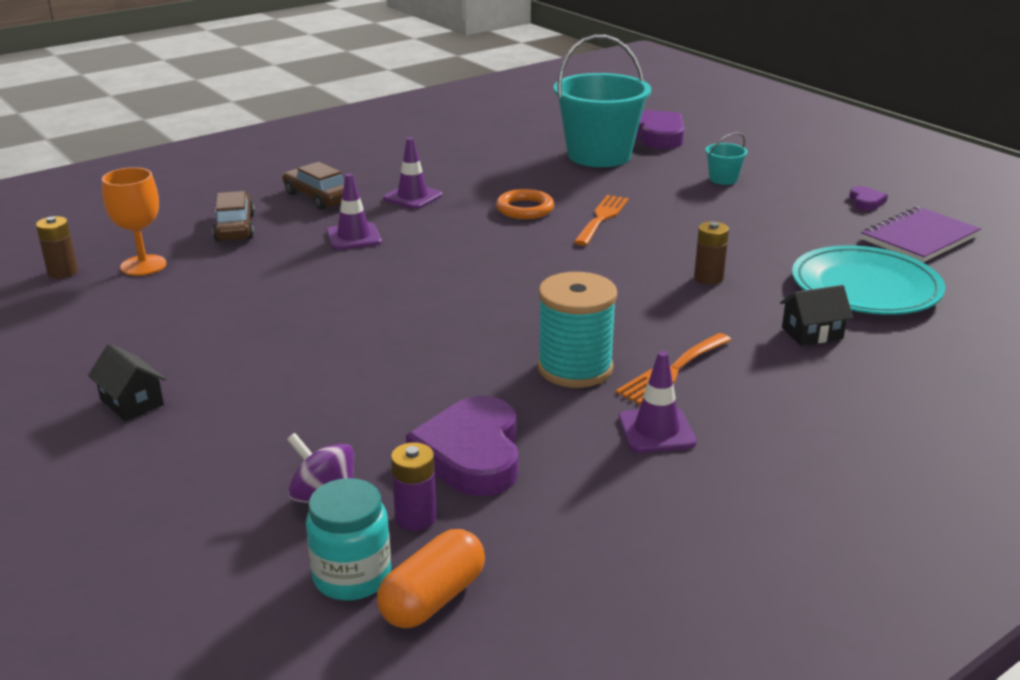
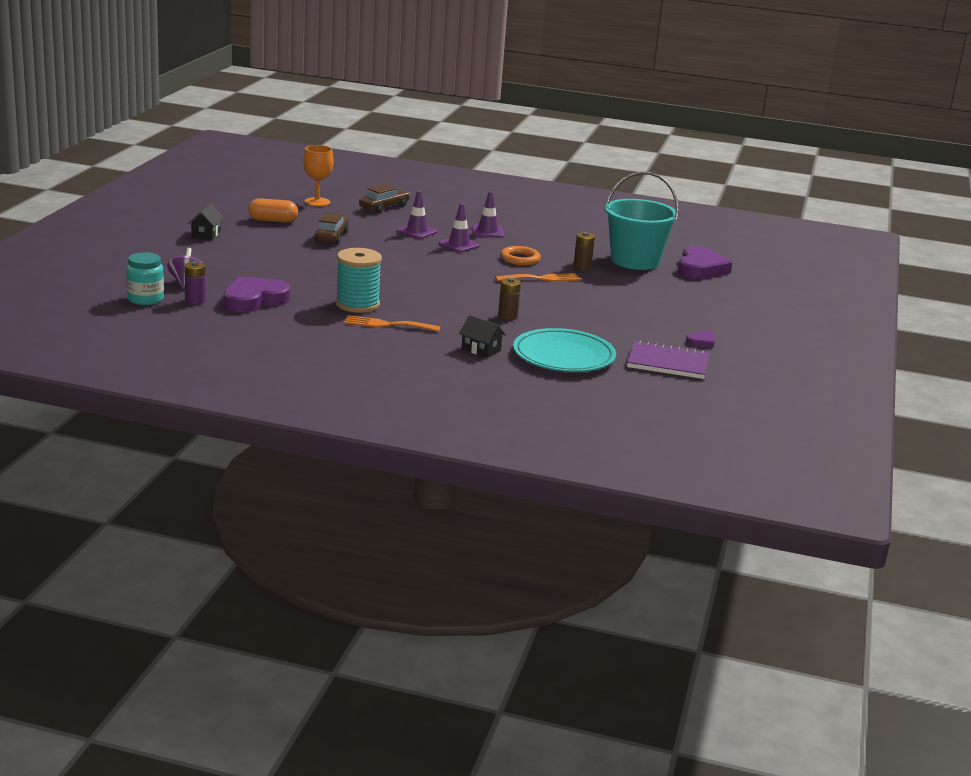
camera: 50 degrees right, 5 degrees down
(63, 272) = (287, 191): brown battery -> brown battery (582, 267)
(318, 197) = (448, 213): brown car -> brown car (331, 236)
(433, 598) = (149, 315): orange capsule -> orange capsule (273, 220)
(656, 431) = (325, 330): purple traffic cone -> purple traffic cone (459, 245)
(723, 179) = (661, 298): turquoise bucket -> none

